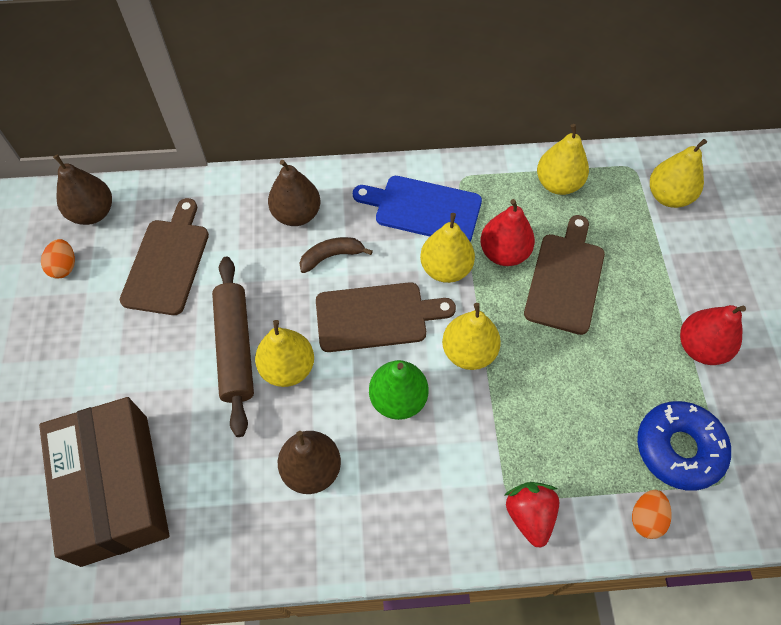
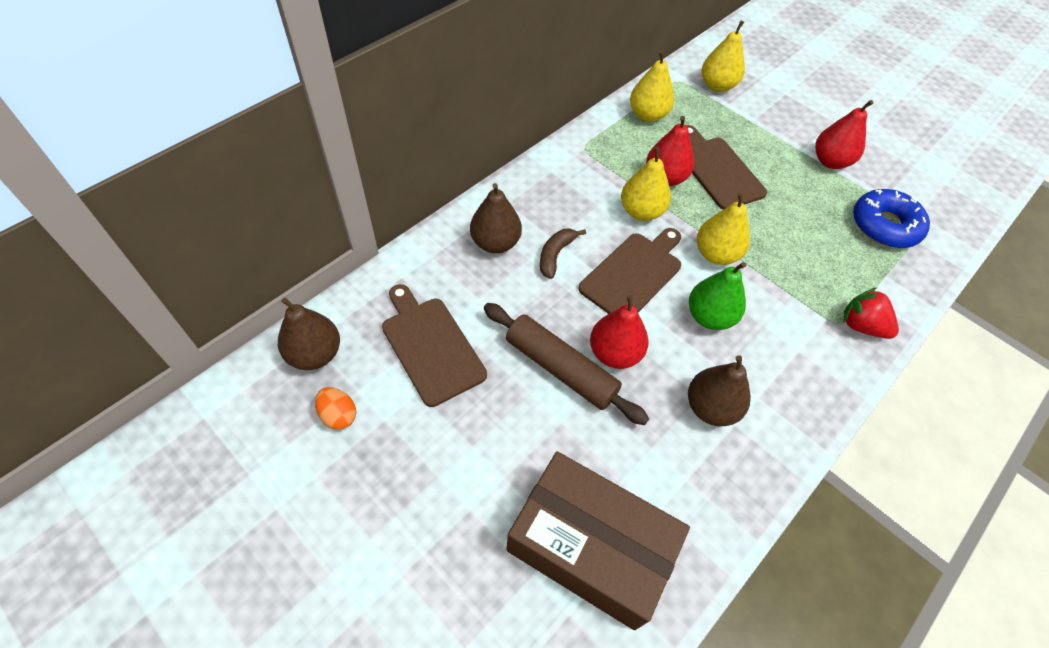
camera: 45 degrees left, 5 degrees down
(288, 368) = (614, 353): yellow pear -> red pear
(423, 209) = (581, 182): blue cutting board -> none
(646, 518) = (914, 277): orange egg -> none

